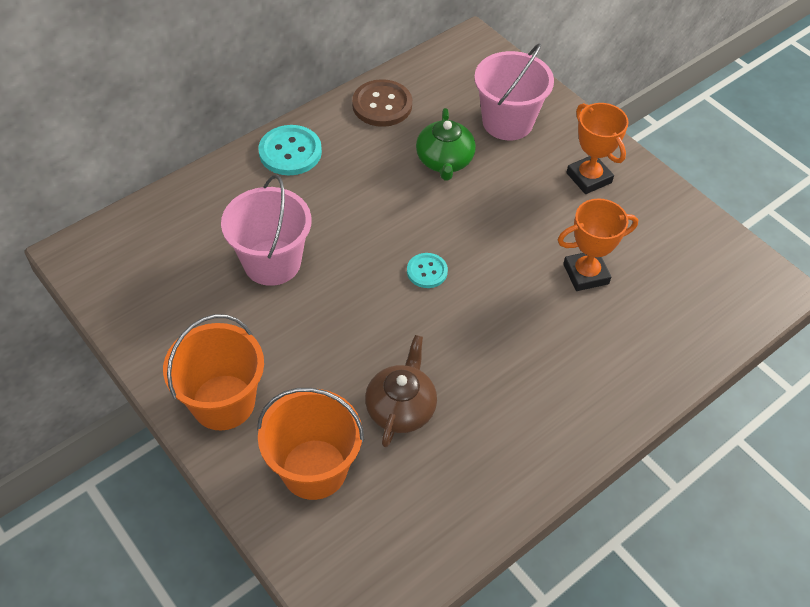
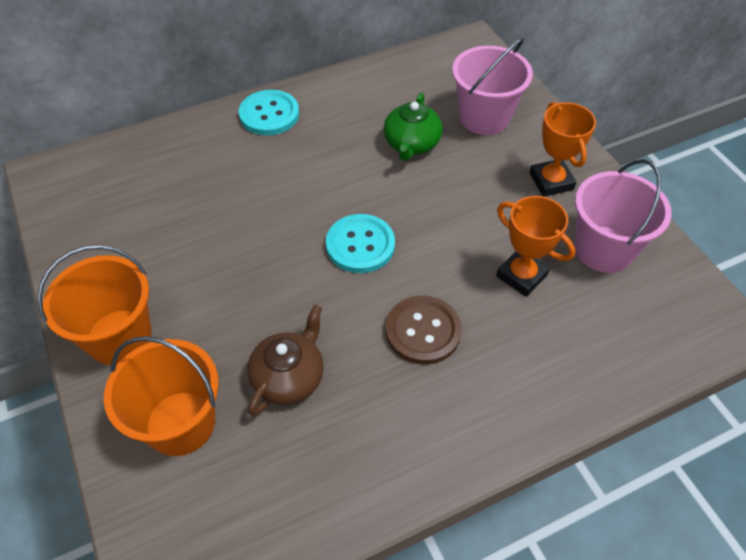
camera: 15 degrees right, 0 degrees up
(272, 262) = (215, 211): pink bucket -> pink bucket (603, 249)
(382, 105) = (369, 85): brown button -> brown button (423, 331)
(427, 271) = (360, 245): turquoise button -> turquoise button, size x1.67
(586, 274) = (521, 275): orange trophy -> orange trophy turned 45 degrees clockwise

